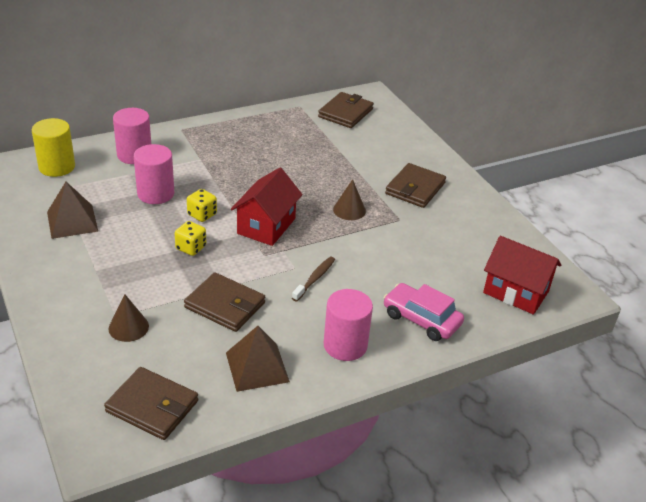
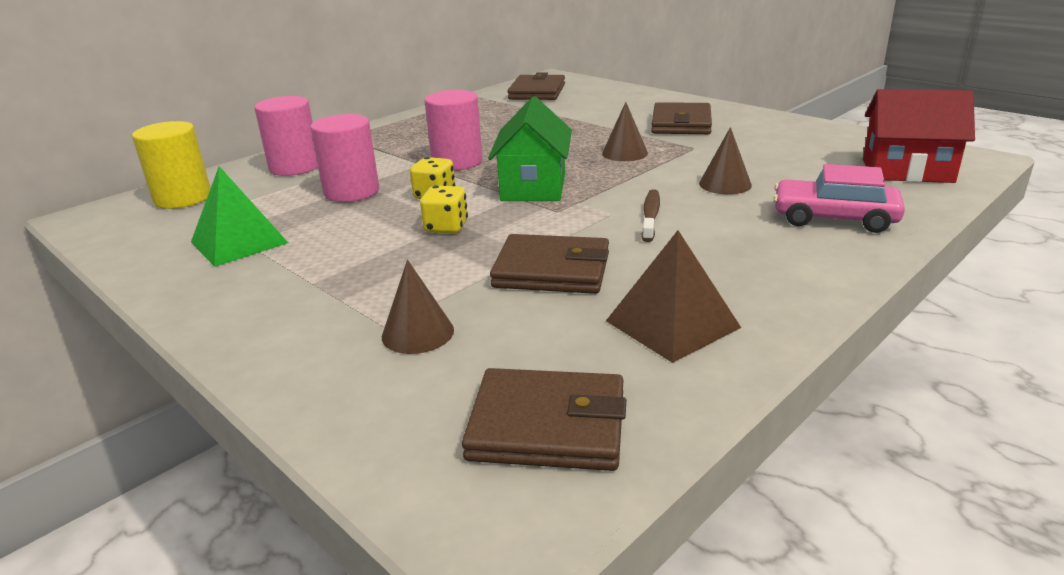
camera: 15 degrees left, 10 degrees down
(72, 221) = (239, 242): brown pyramid -> green pyramid
(266, 226) = (533, 186): red house -> green house
(345, 345) = (770, 267): pink cylinder -> pink cylinder (457, 162)
(385, 264) = (725, 184): none -> brown cone

